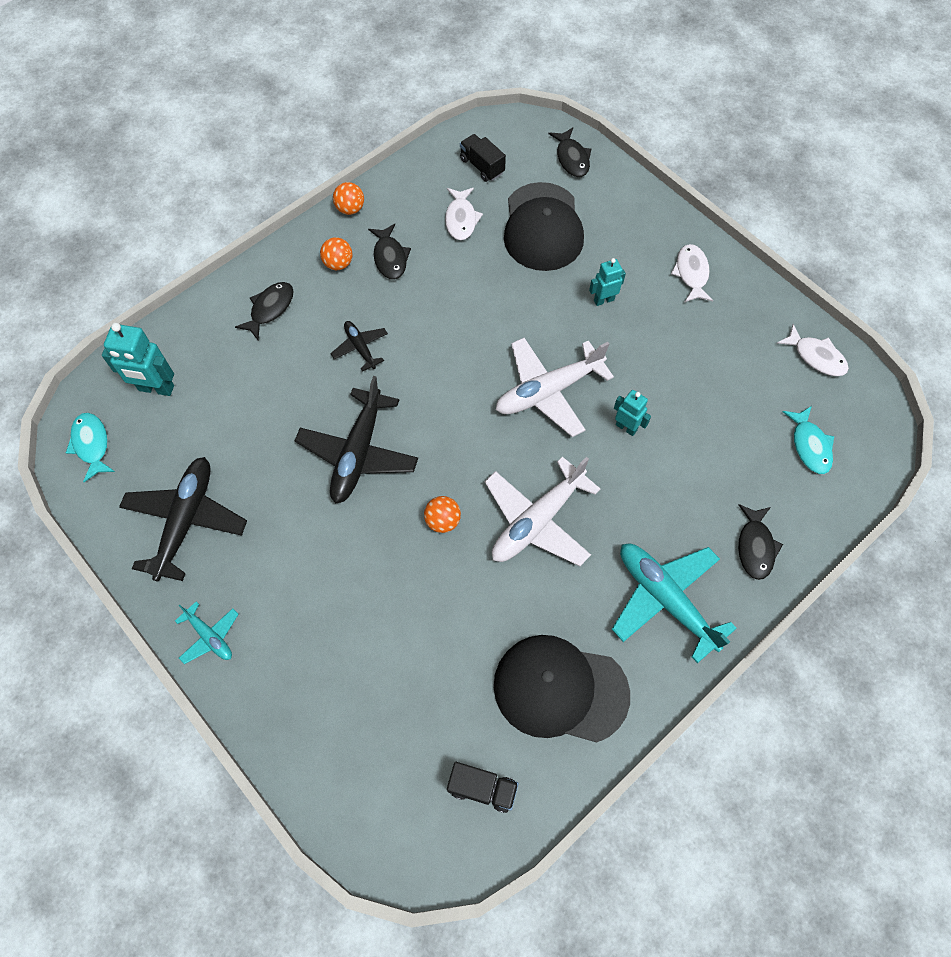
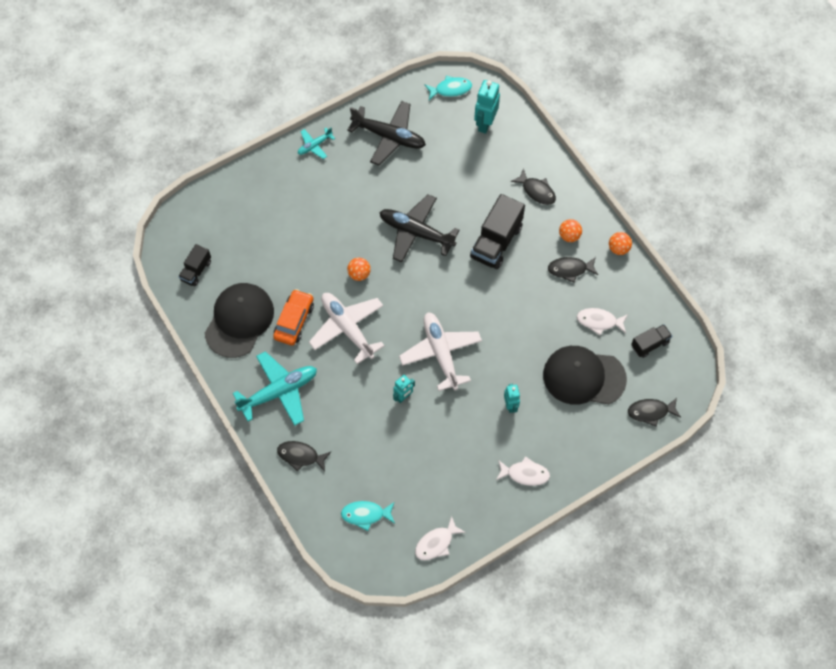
camera: 100 degrees right, 0 degrees up
(360, 347) = (496, 242): black plane -> black truck
(542, 601) = (294, 321): none -> orange car

